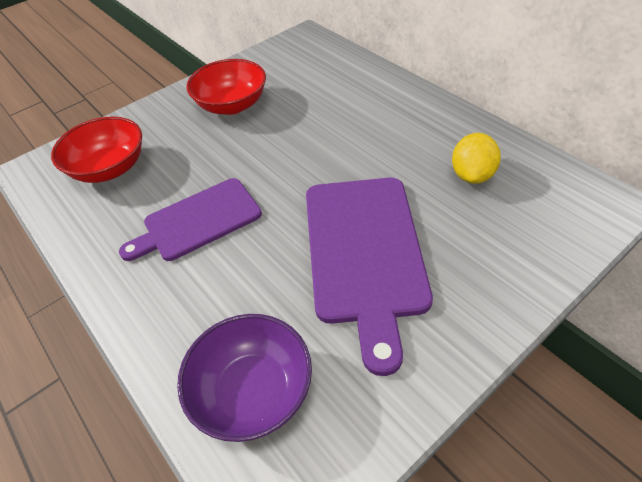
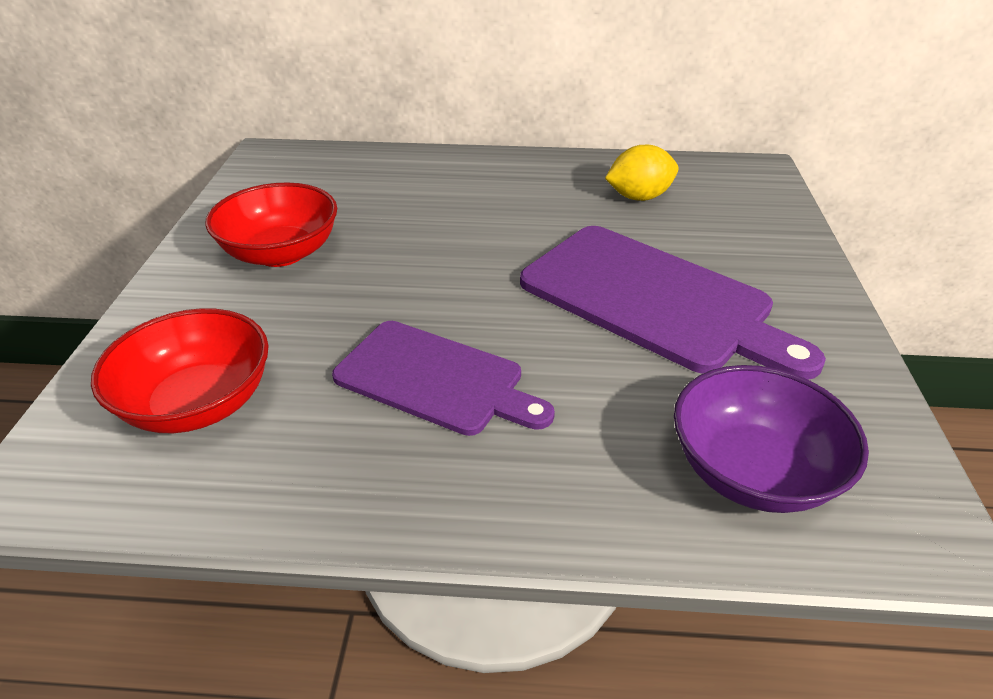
camera: 50 degrees left, 10 degrees down
(197, 221) = (436, 379): purple cutting board -> purple cutting board turned 75 degrees counterclockwise
(472, 175) = (639, 197): yellow lemon -> yellow lemon turned 75 degrees counterclockwise

